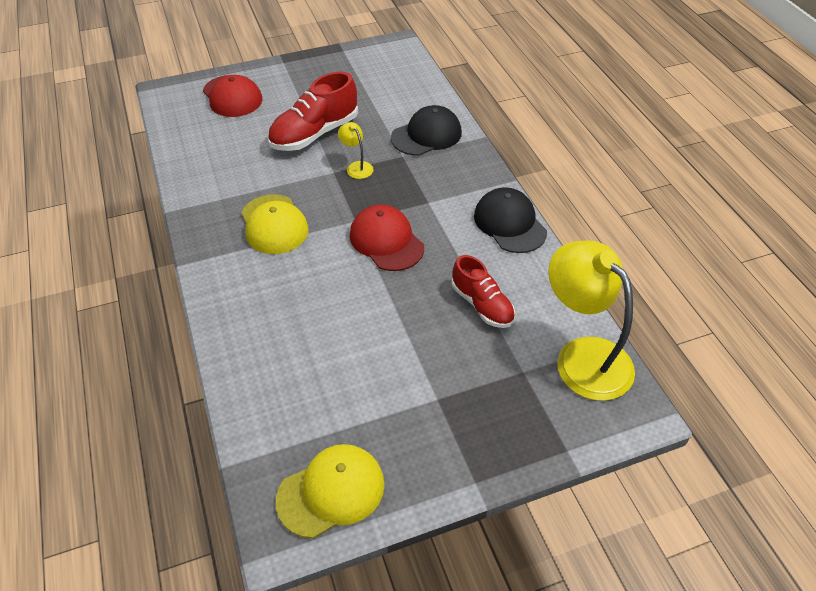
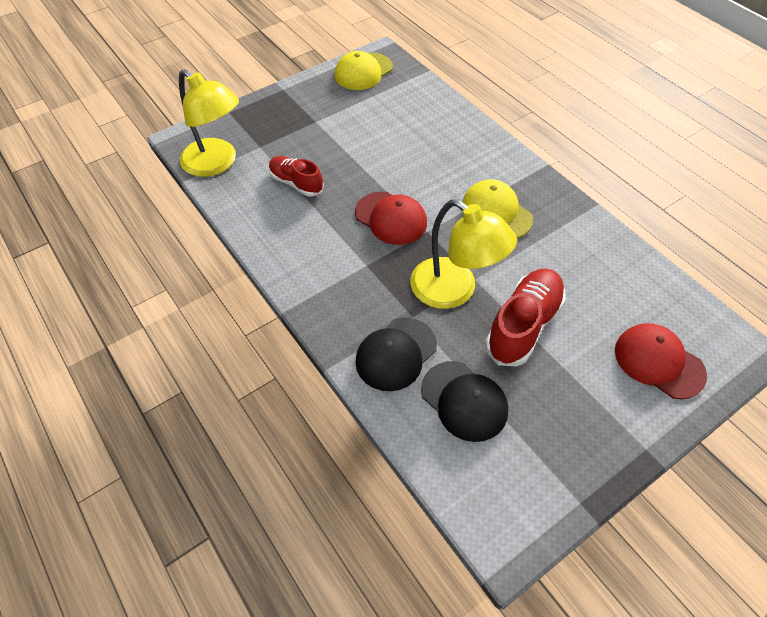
camera: 165 degrees right, 5 degrees up
(357, 167) = (454, 291): yellow lamp -> yellow lamp, size x2.27
(509, 223) = (283, 259): black cap -> black cap (464, 401)

